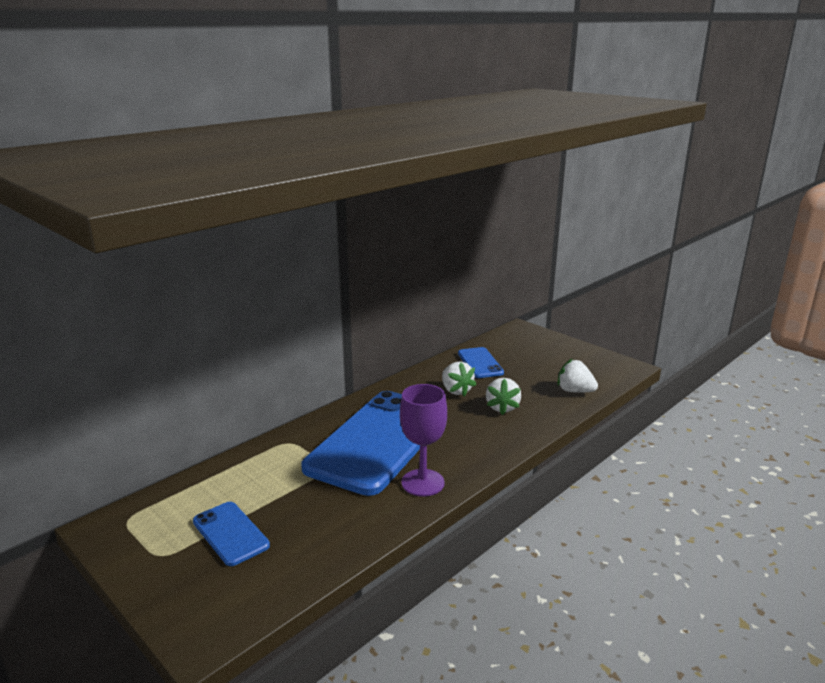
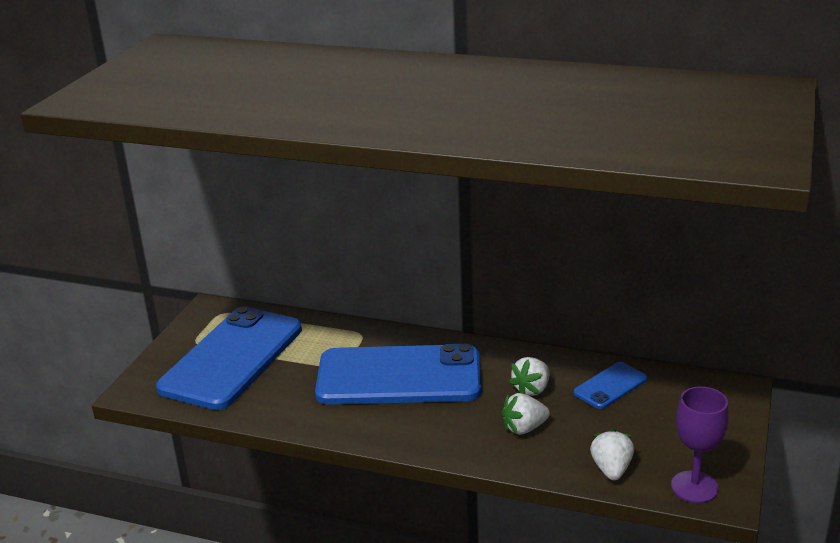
camera: 65 degrees right, 5 degrees up
(230, 533) = (232, 358): blue phone -> blue phone, size x2.25
(422, 483) = (353, 421): purple goblet -> purple goblet (694, 487)

